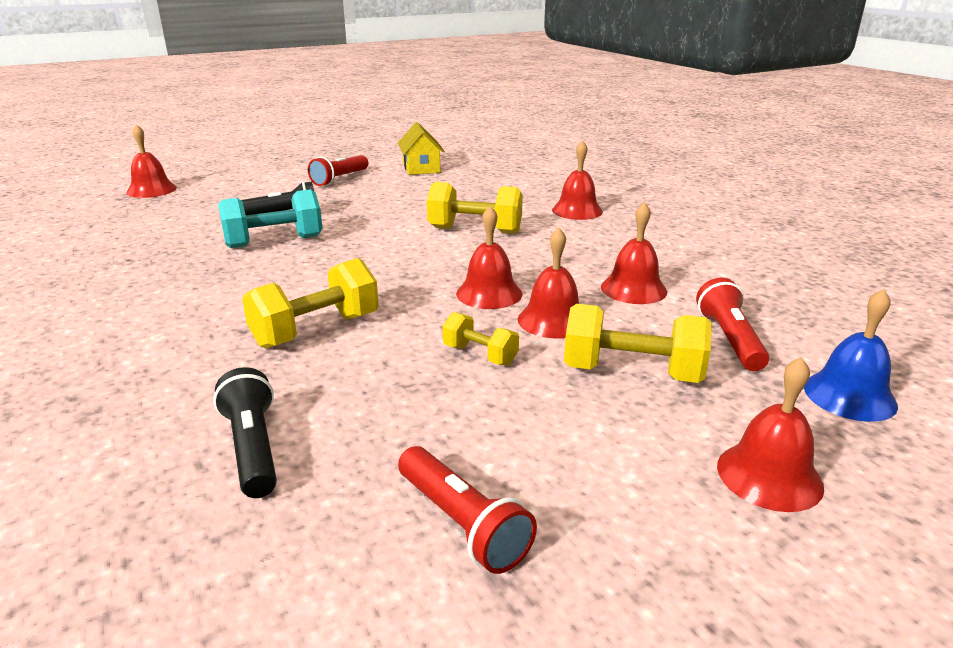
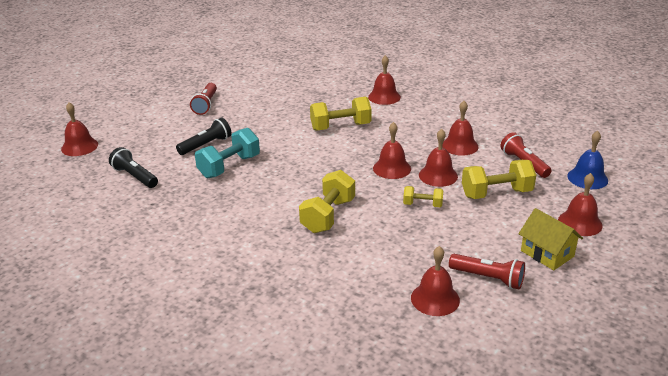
camera: 25 degrees left, 5 degrees up
(253, 448) = (372, 279): black flashlight -> black flashlight (135, 176)
(314, 526) = (435, 299): none -> red bell
(421, 168) = (250, 82): yellow house -> yellow house (547, 253)

